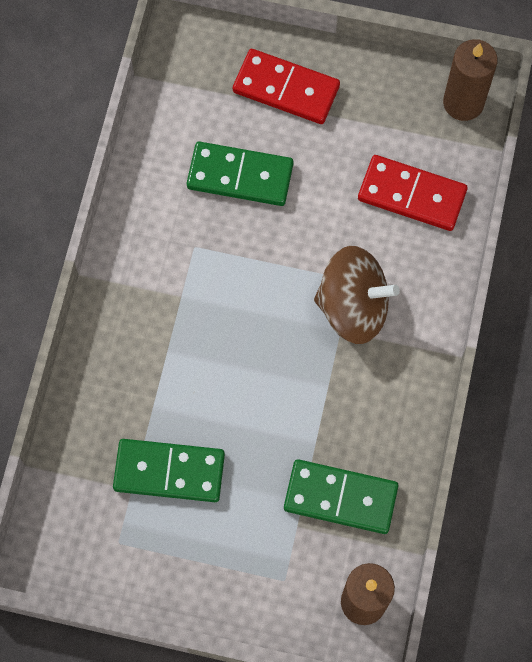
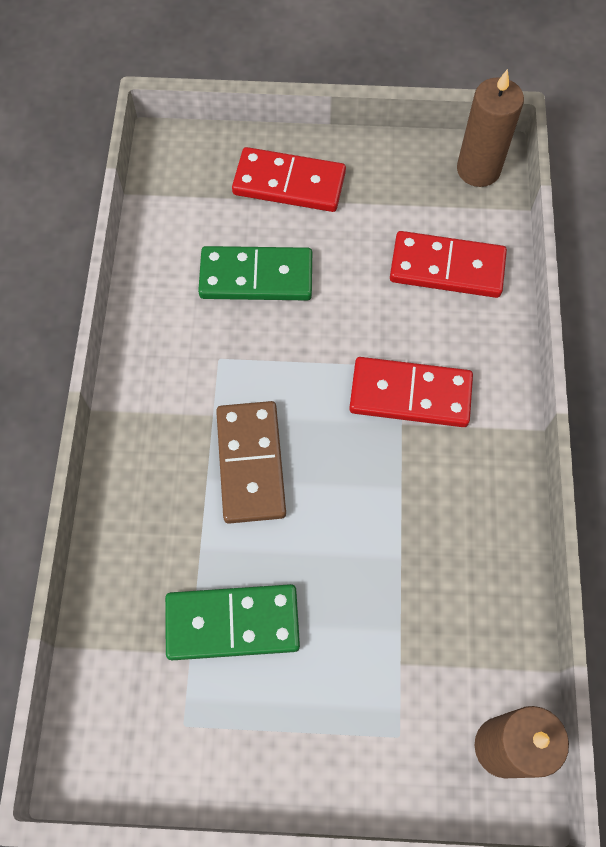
camera: 10 degrees left, 5 degrees down
(206, 344) = (251, 463): none -> brown domino
(340, 497) = (445, 618): green domino -> none
(353, 307) = (410, 395): brown spinning top -> red domino

